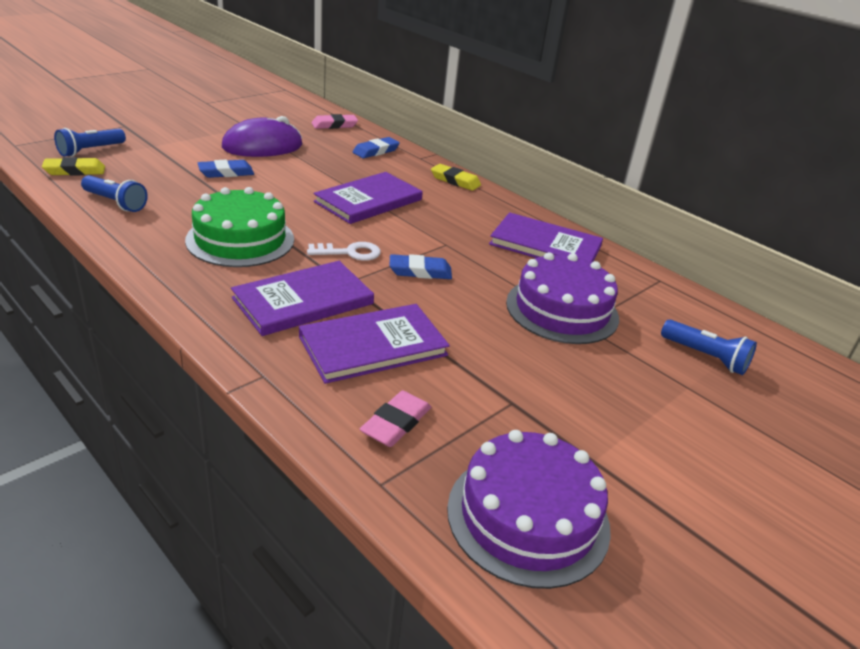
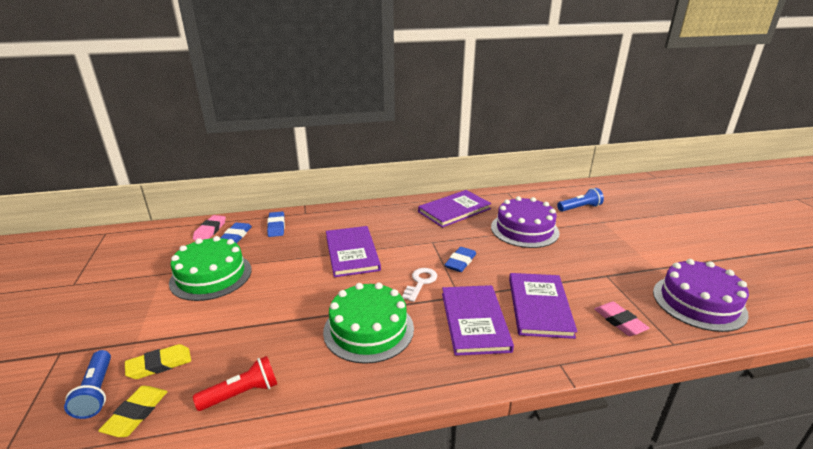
camera: 55 degrees left, 5 degrees down
(116, 203) = (242, 393): blue flashlight -> red flashlight
(226, 173) = (242, 308): blue eraser -> blue eraser (236, 236)
(262, 146) = (211, 276): purple mouse -> green cake
(455, 181) = (351, 211): yellow eraser -> yellow eraser (159, 365)

